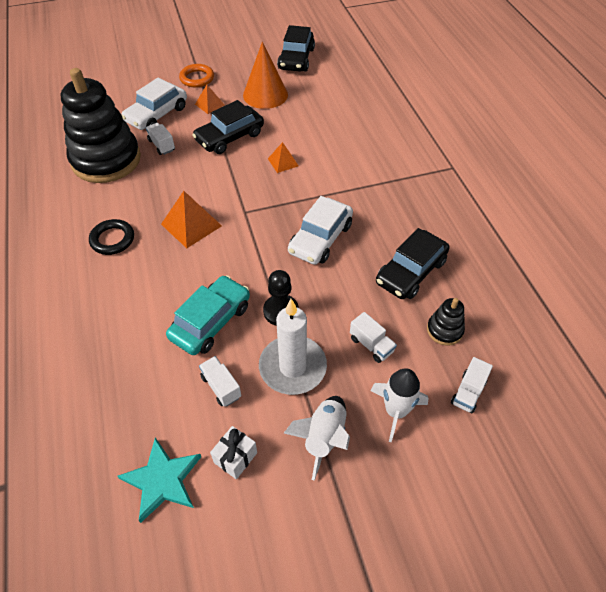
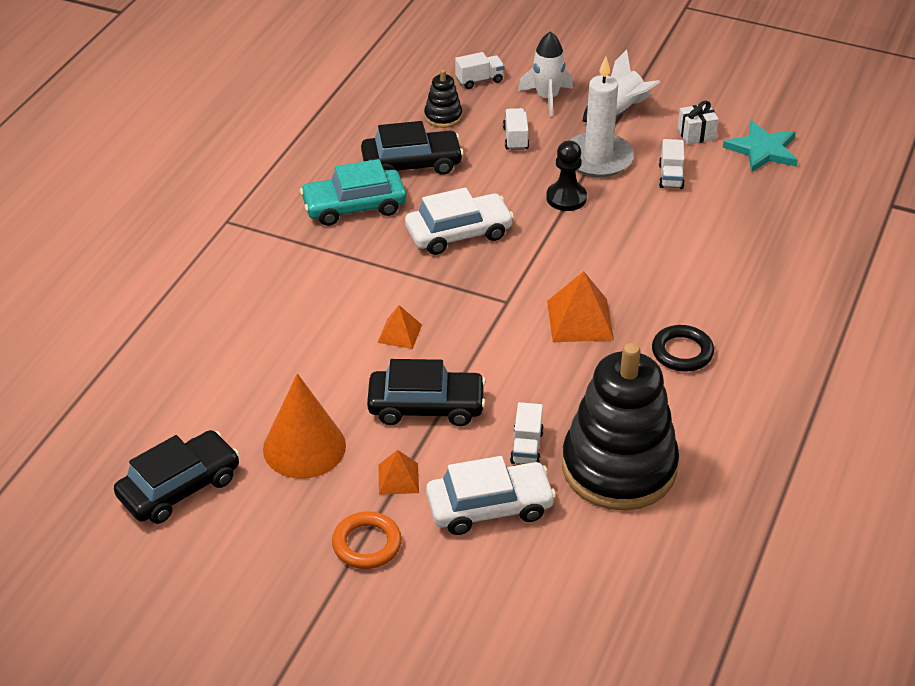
camera: 140 degrees left, 10 degrees down
(211, 321) = (639, 223): turquoise car -> turquoise car (354, 206)

